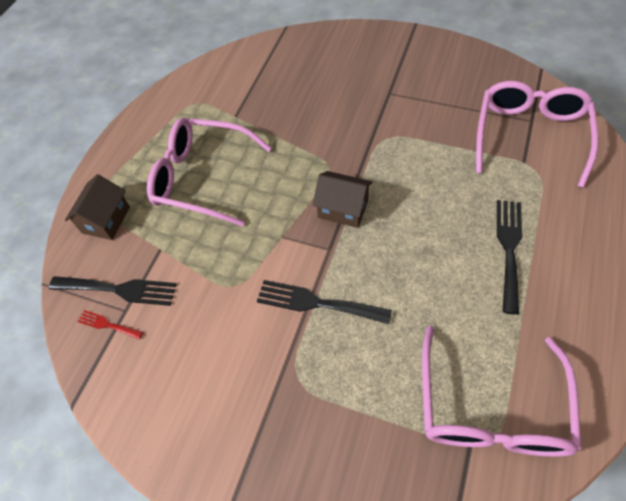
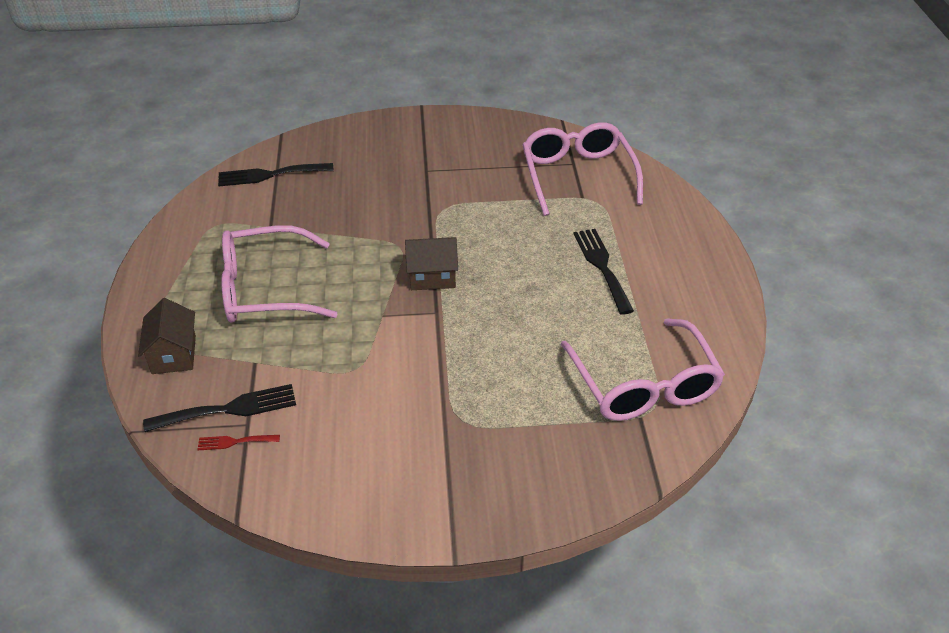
camera: 30 degrees left, 15 degrees down
(316, 303) = (447, 357): black fork -> black fork (269, 175)

